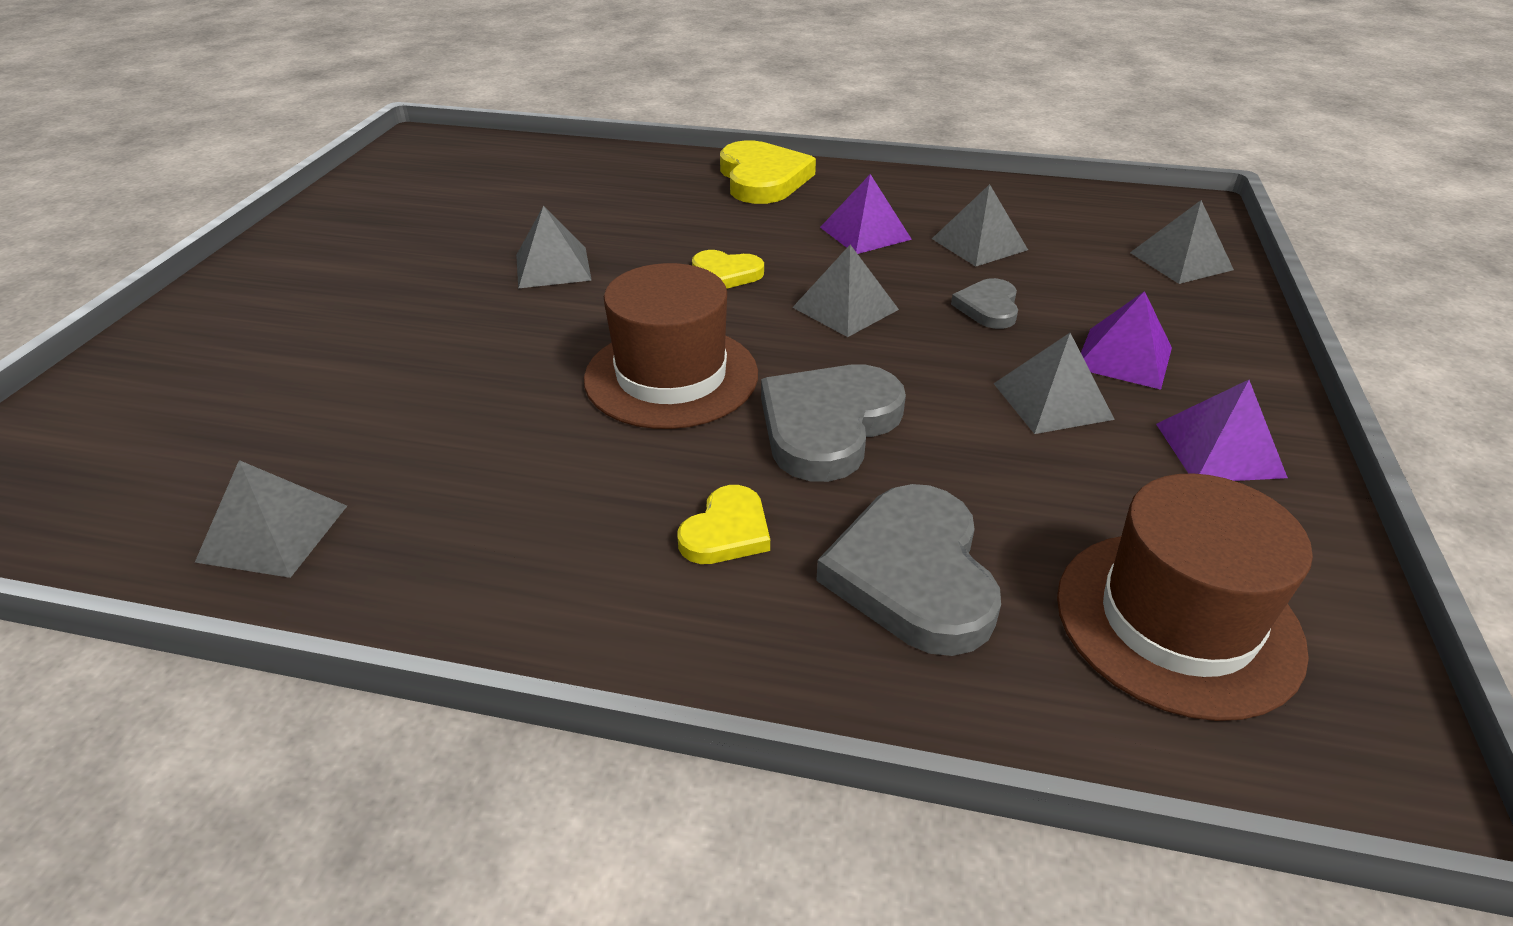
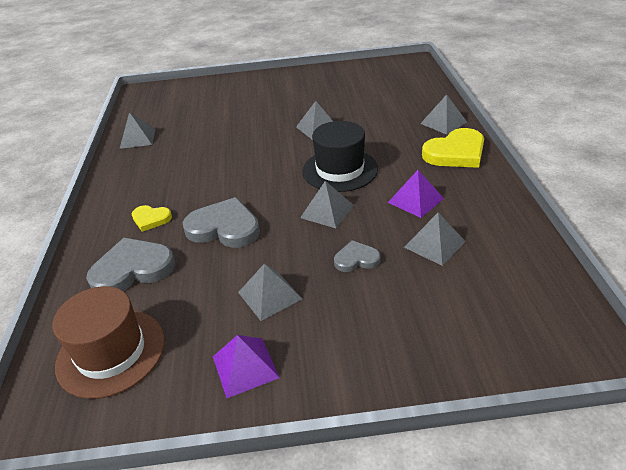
camera: 75 degrees right, 0 degrees up
(671, 376) = (246, 180): brown hat -> none
(726, 273) = (340, 170): yellow heart -> black hat
(1124, 358) = (327, 320): purple pyramid -> none
(1181, 261) = (481, 343): grey pyramid -> grey pyramid (443, 122)

